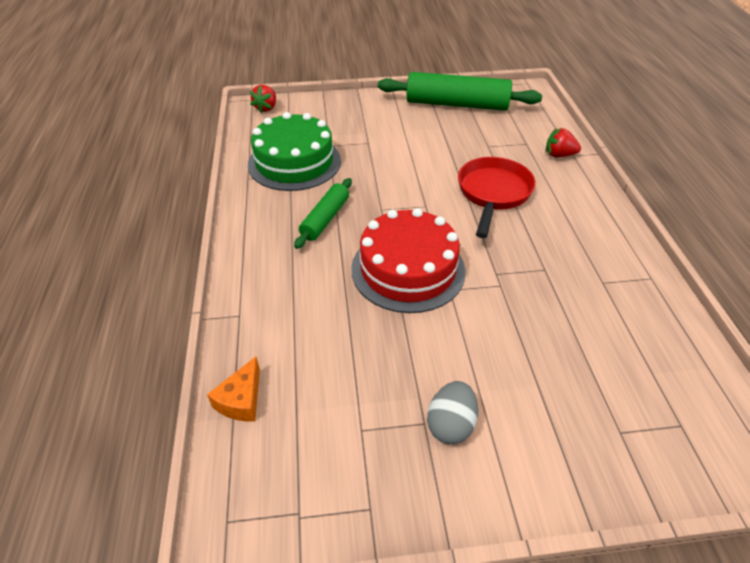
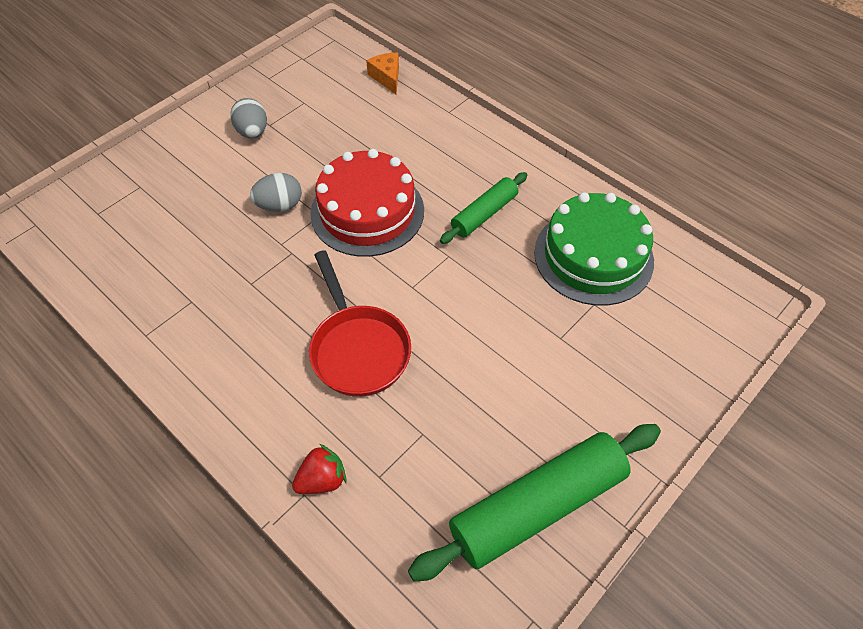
camera: 140 degrees right, 10 degrees up
(266, 108) = (737, 313): red strawberry -> none
(325, 219) = (484, 214): green rolling pin -> green rolling pin turned 60 degrees clockwise
(479, 318) = (280, 205): none -> grey egg

